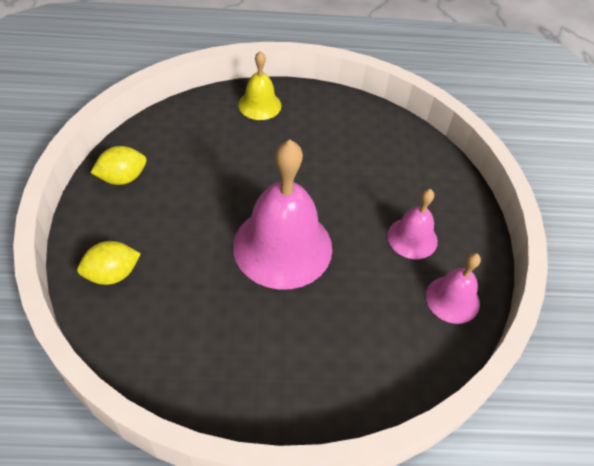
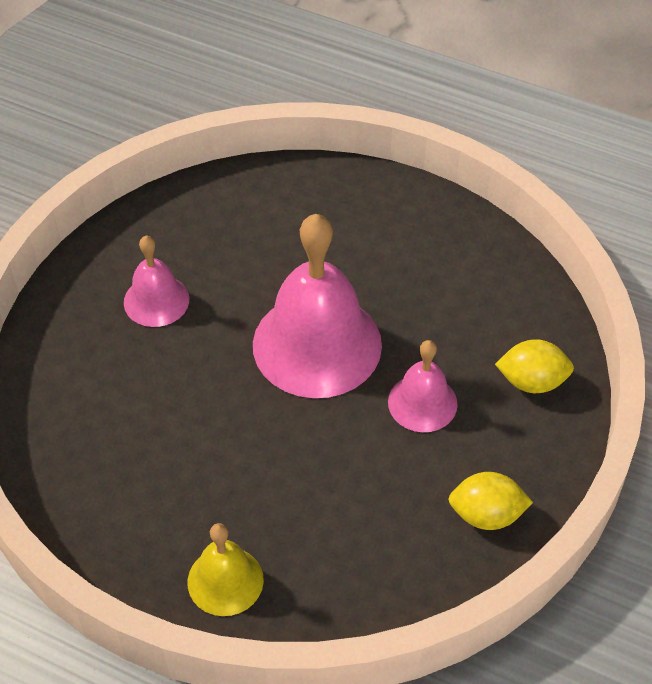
camera: 150 degrees left, 0 degrees up
(452, 299) = (167, 226): pink bell -> pink bell (422, 403)

